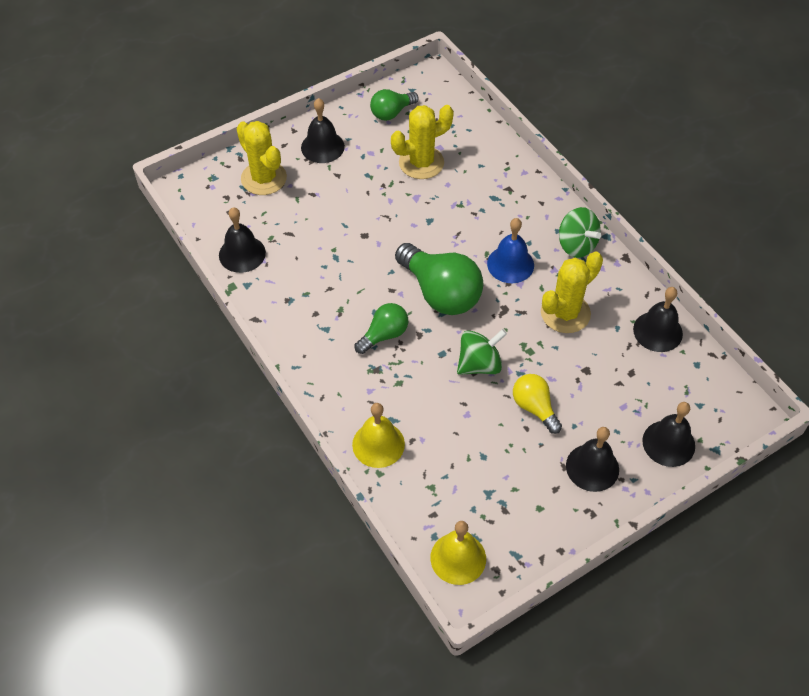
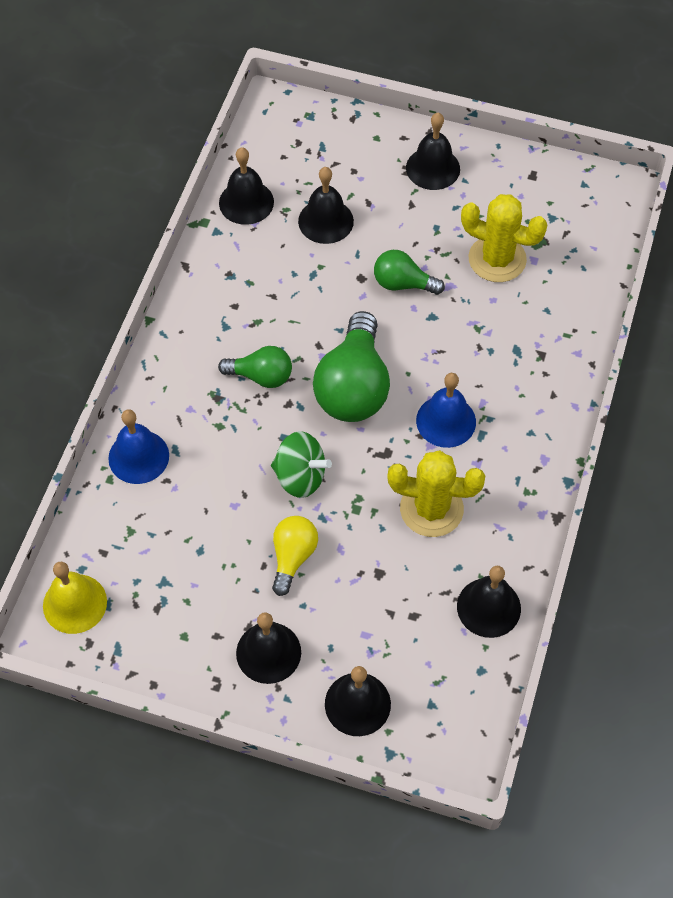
camera: 50 degrees right, 5 degrees up
(264, 178) = (348, 153): yellow cactus -> none
(302, 223) = (325, 221): none -> black bell
(378, 444) = (138, 457): yellow bell -> blue bell
(391, 113) = (535, 190): green light bulb -> green light bulb (403, 283)
(576, 245) = (528, 462): green spinning top -> none

